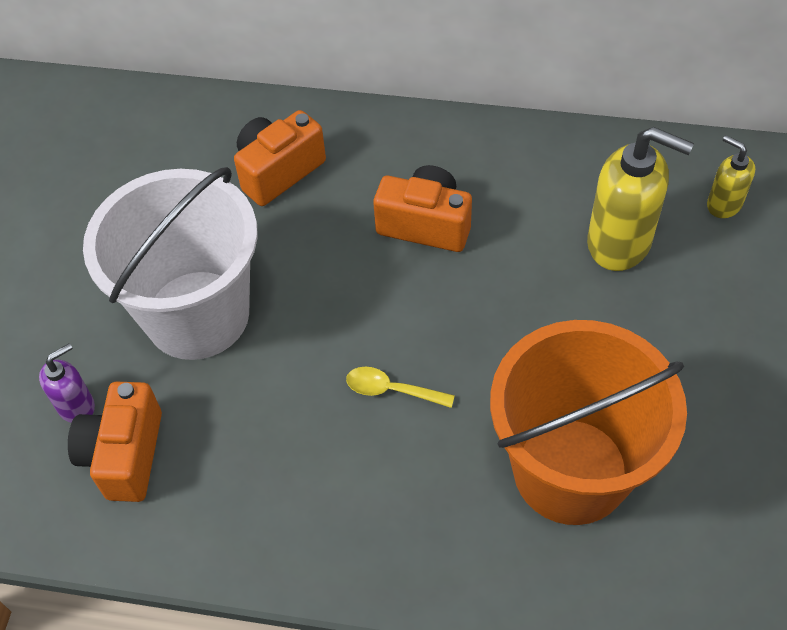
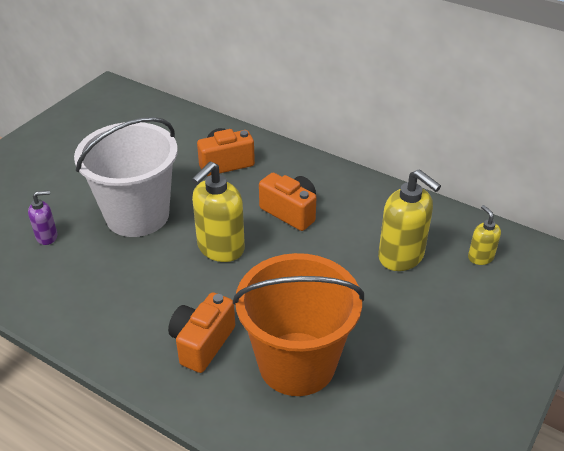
camera: 20 degrees right, 15 degrees down
(125, 455) = (55, 267): orange camera -> orange camera (202, 343)
(358, 325) = (220, 248): none -> yellow soap dispenser
(391, 390) = (218, 286): yellow spoon -> none

